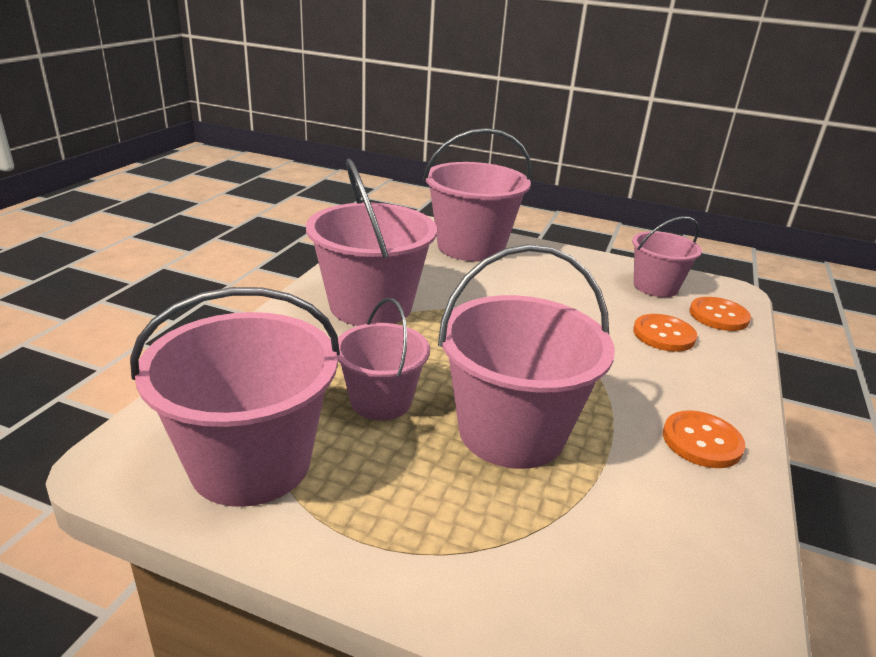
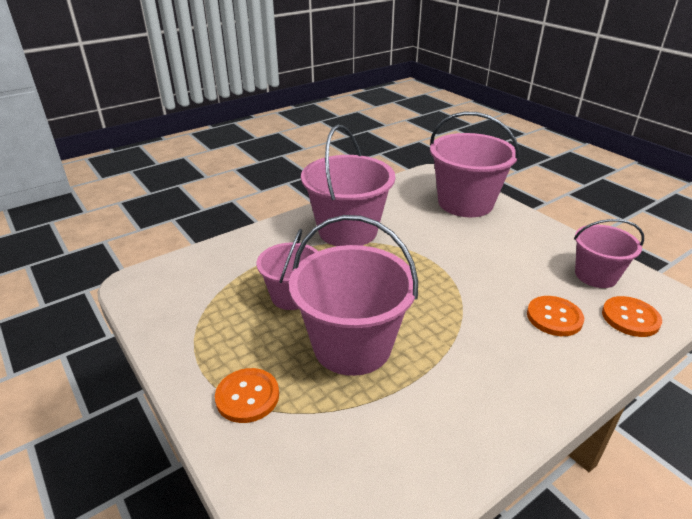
camera: 35 degrees right, 5 degrees up
(251, 463) = (191, 307): pink bucket -> none
(702, 441) = (487, 408): orange button -> orange button (247, 396)

